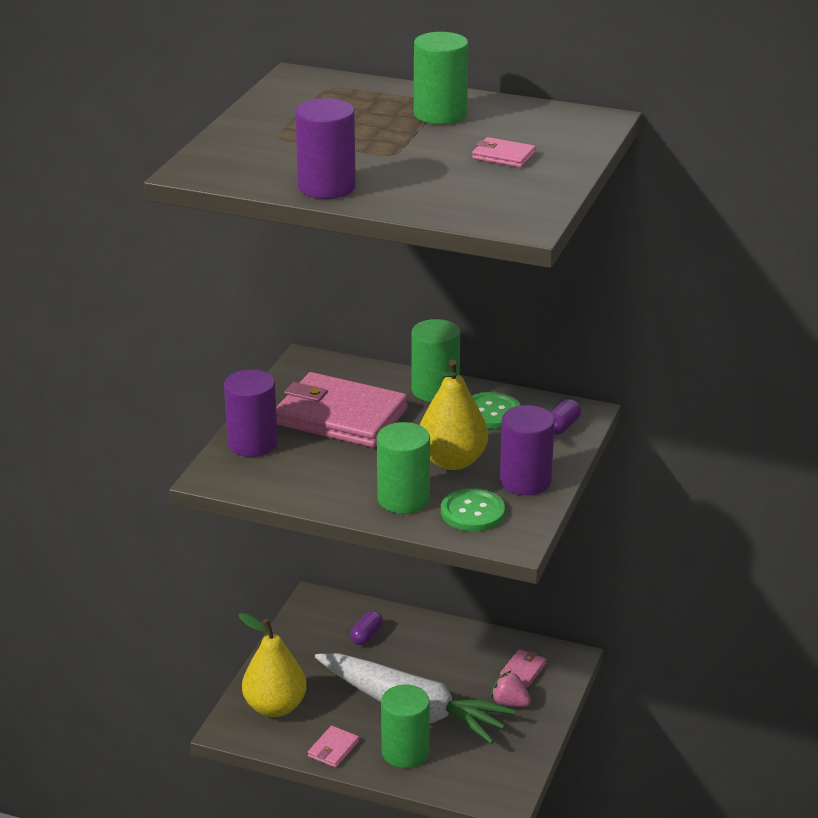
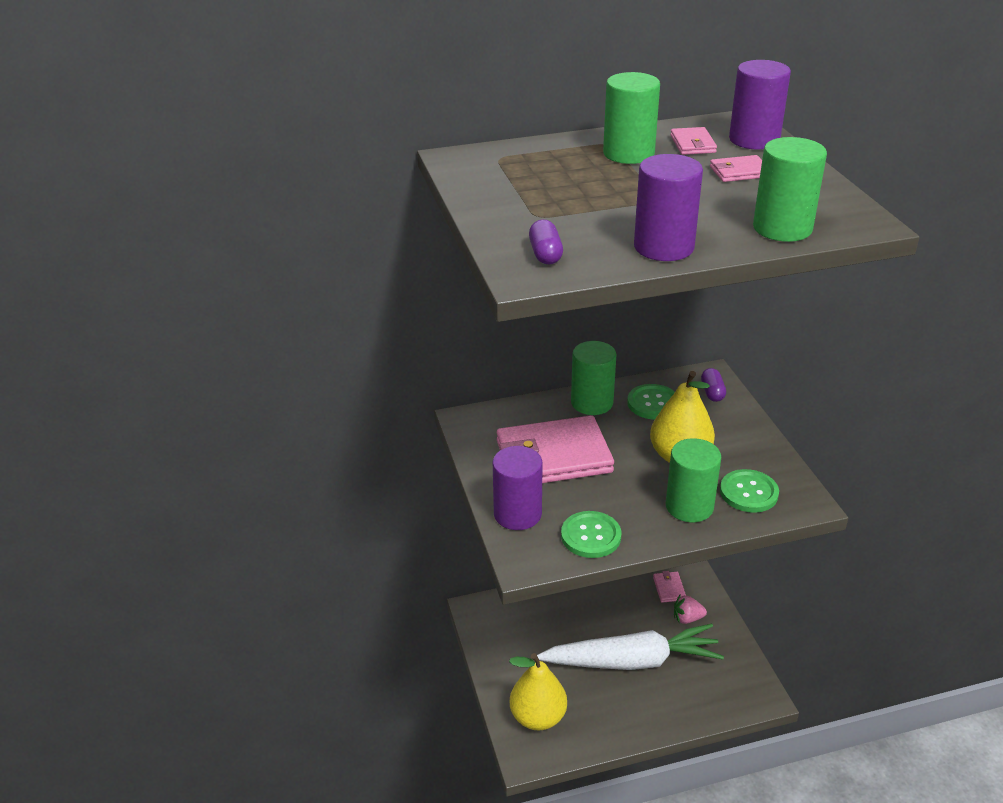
camera: 35 degrees left, 5 degrees up
(289, 483) = (591, 536): none -> green button
(333, 749) = (614, 727): pink wallet -> pink wallet (693, 144)
(366, 636) = (540, 619): purple capsule -> purple capsule (545, 254)
(405, 752) = (664, 699): green cylinder -> green cylinder (782, 228)
(525, 481) = (748, 448): purple cylinder -> purple cylinder (754, 140)

